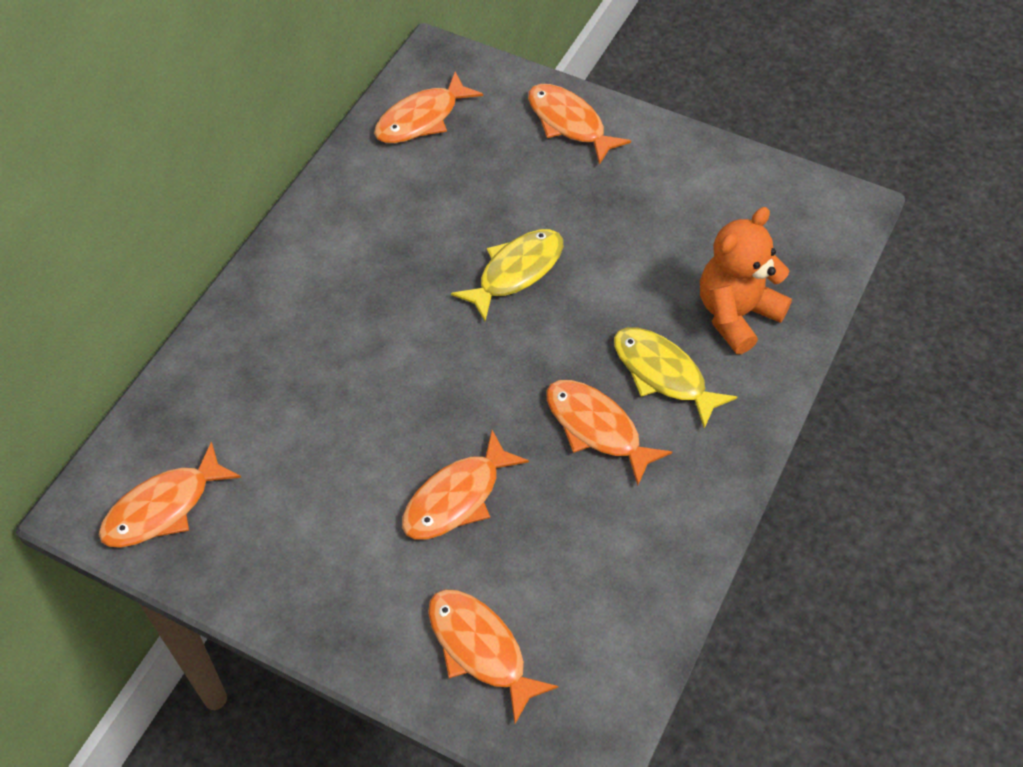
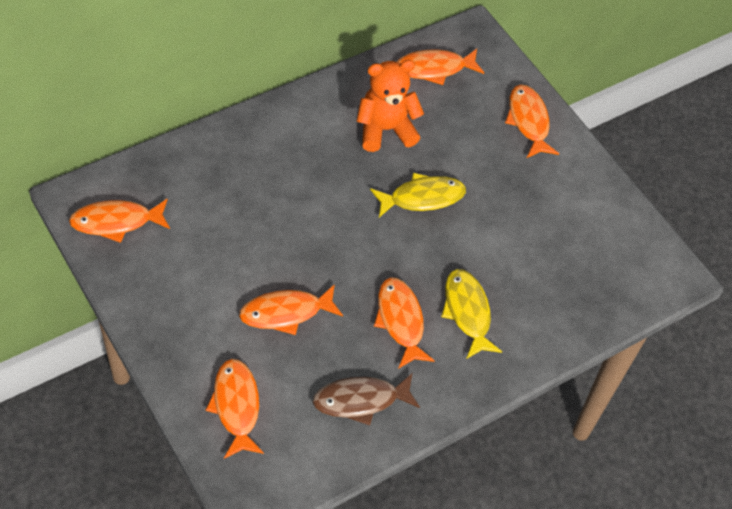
camera: 25 degrees right, 0 degrees up
(621, 550) = (360, 400): none -> brown fish
(736, 314) = (544, 302): orange teddy bear -> orange teddy bear (385, 130)

